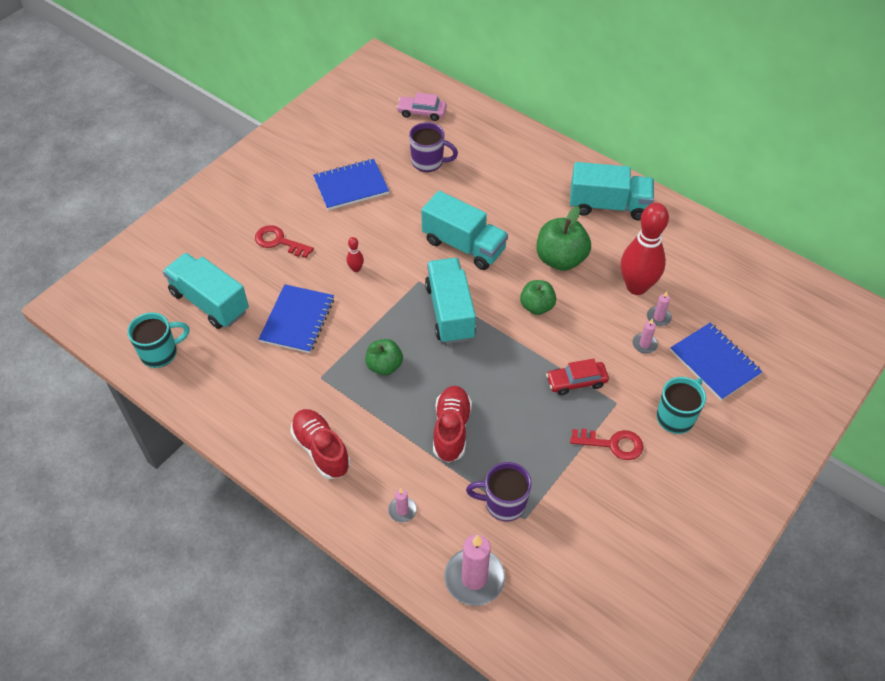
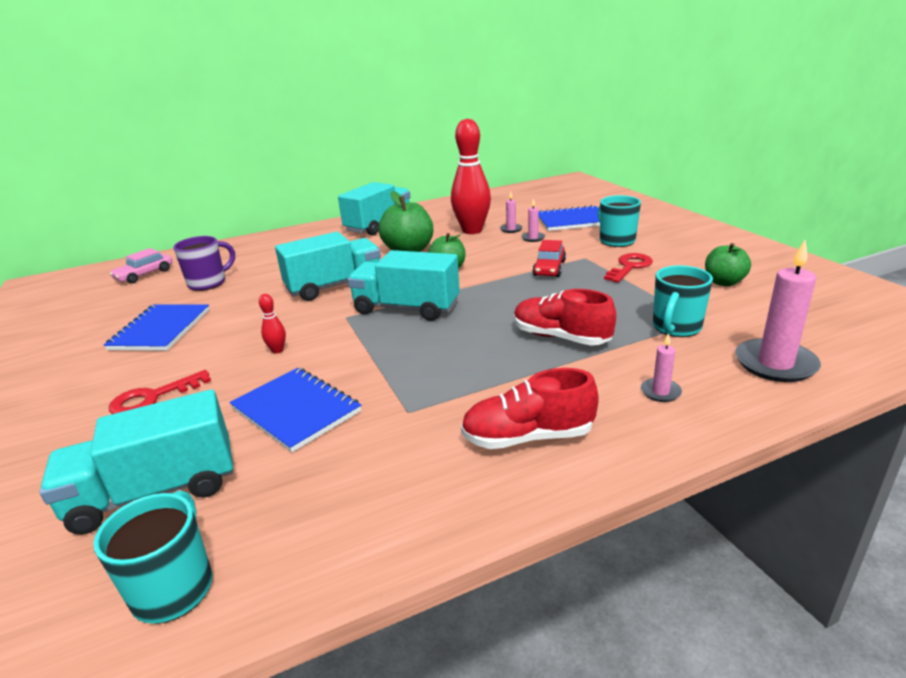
camera: 60 degrees left, 25 degrees down
(384, 366) = (437, 360): green apple -> green apple (724, 282)
(503, 503) = (676, 328): purple mug -> turquoise mug

